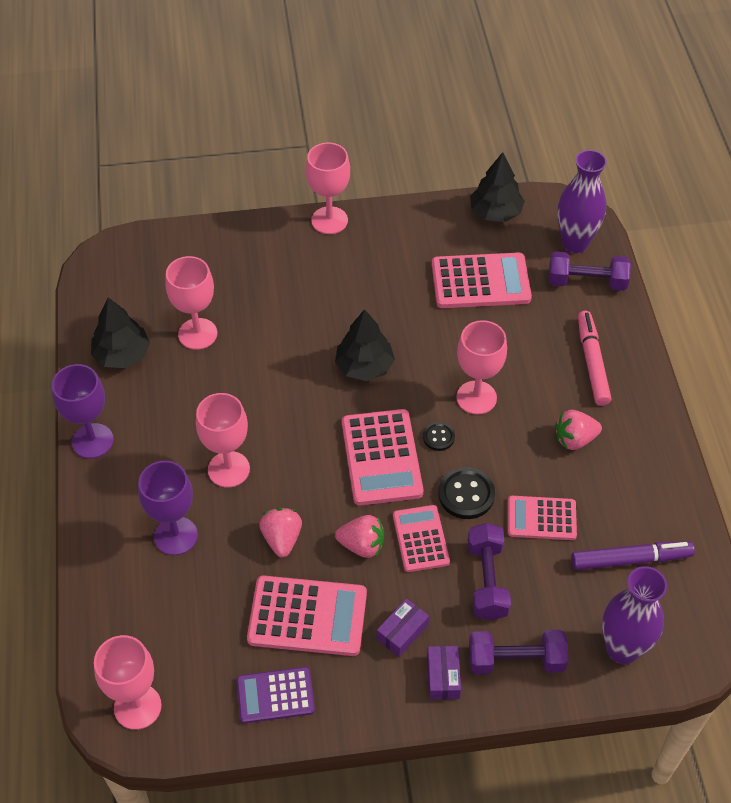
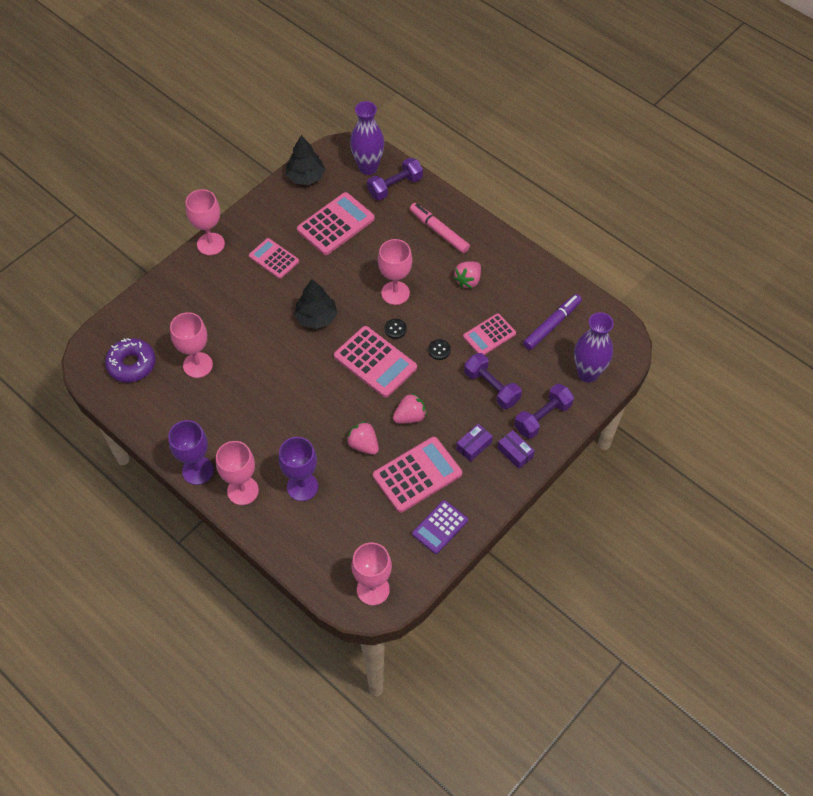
camera: 40 degrees left, 5 degrees up
(122, 354) = (163, 409): black tree -> none
(137, 290) = (131, 364): none -> purple donut
(228, 469) = (295, 429): pink goblet -> pink goblet (243, 491)
(402, 632) = (474, 446): purple box -> purple box turned 45 degrees clockwise
(420, 539) = (437, 391): pink calculator -> pink calculator (274, 259)
(466, 494) = (439, 350): black button -> black button, size x0.58

